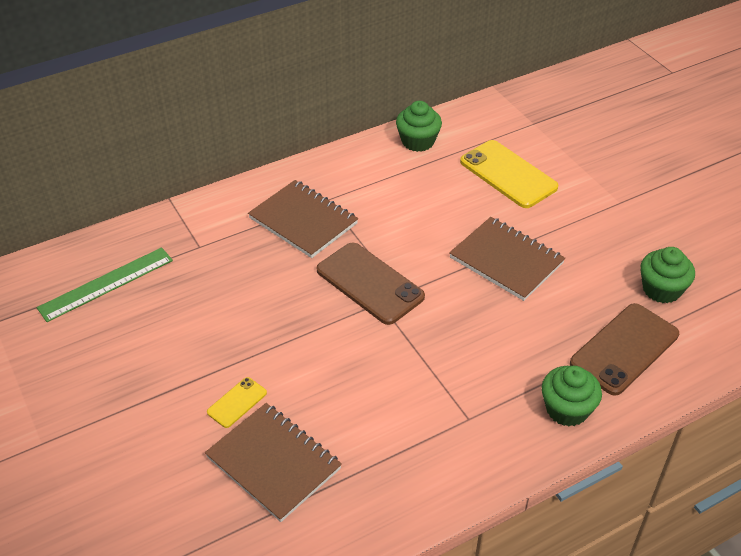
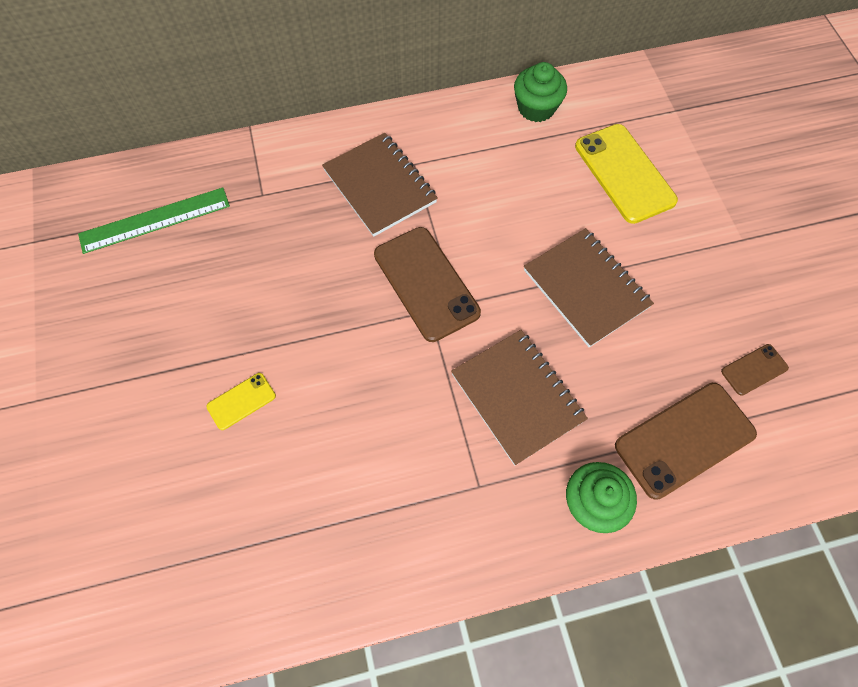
camera: 15 degrees right, 20 degrees up
(273, 463) = (255, 487): brown notebook -> brown notebook (517, 397)
(661, 289) = (754, 370): green cupcake -> brown phone

